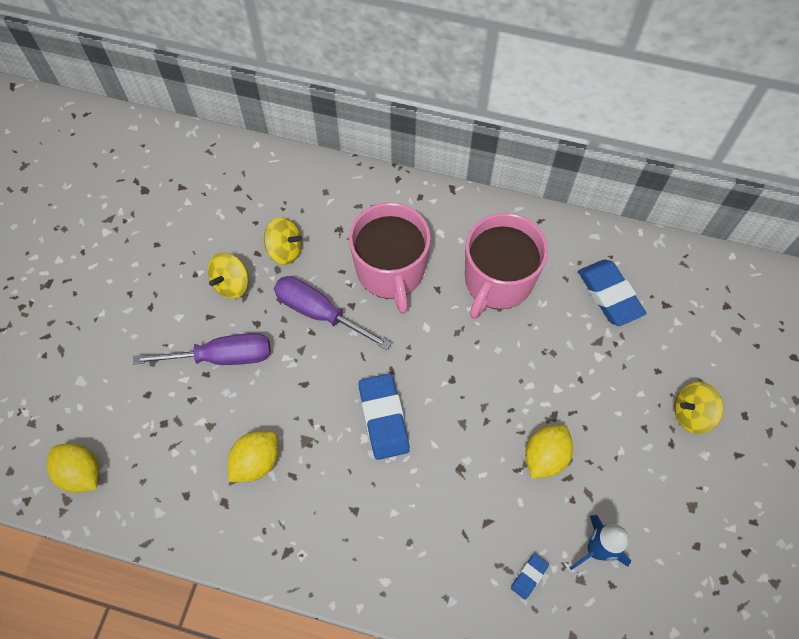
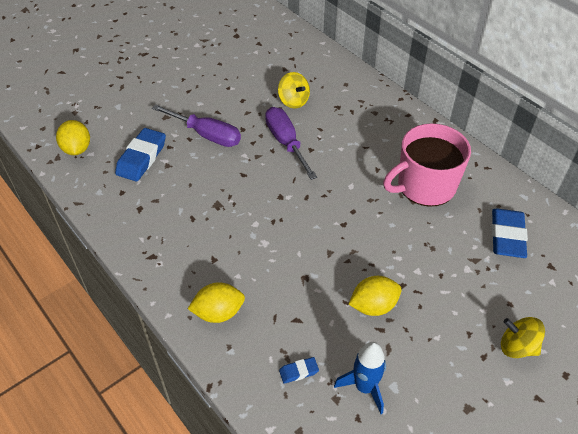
camera: 35 degrees right, 15 degrees down
(232, 284) = (245, 102): yellow spinning top -> none
(256, 461) = (177, 198): yellow lemon -> yellow lemon (218, 313)
(383, 418) = (277, 220): blue eraser -> blue eraser (141, 158)
(391, 271) = (353, 144): pink mug -> none

